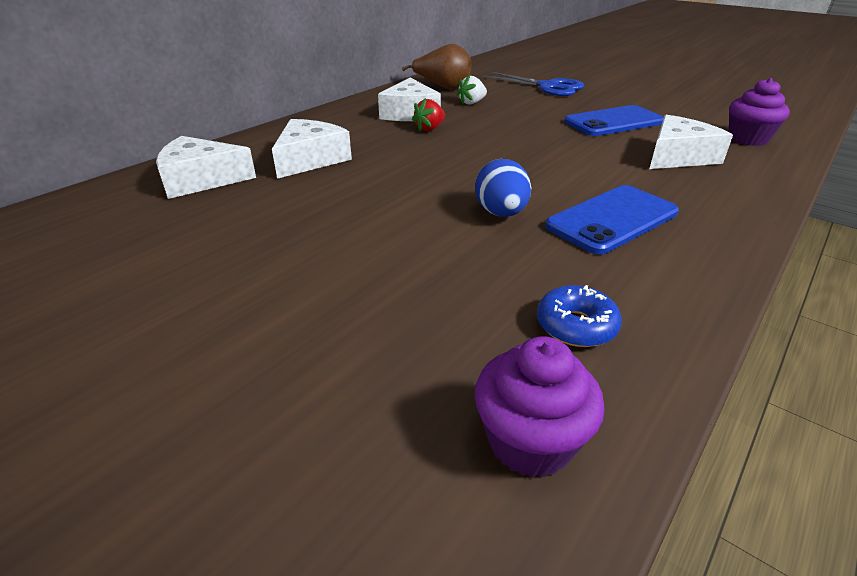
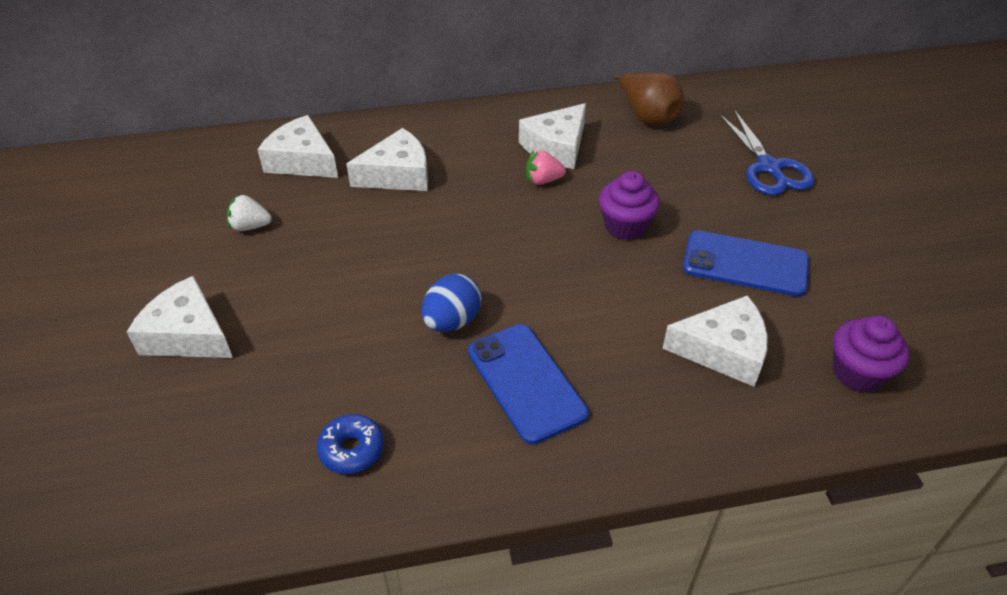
camera: 40 degrees right, 10 degrees up
(260, 338) = (188, 334): none -> white cheese
(429, 129) = (543, 180): red strawberry -> pink strawberry
(472, 103) = (640, 157): white strawberry -> white strawberry (250, 226)
(530, 441) = (224, 495): purple cupcake -> purple cupcake (625, 226)
(612, 219) = (526, 382): blue phone -> blue phone turned 60 degrees clockwise

